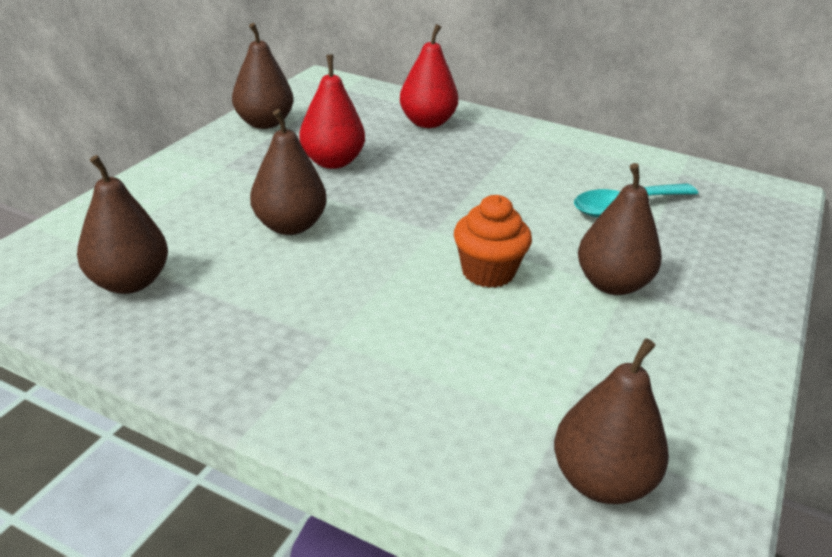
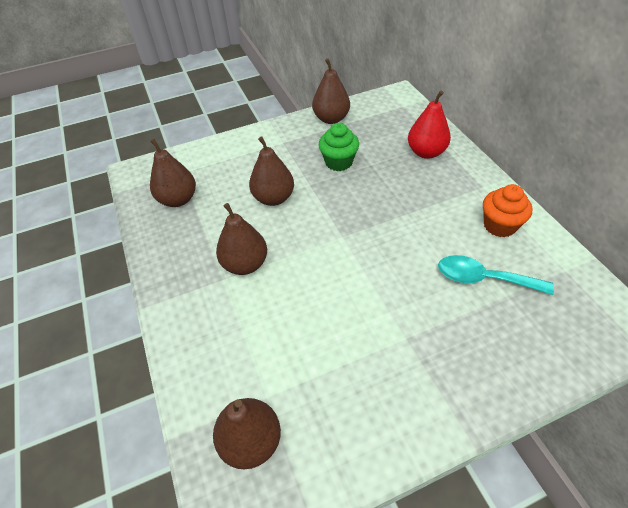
camera: 45 degrees right, 15 degrees up
(332, 162) = (338, 162): red pear -> green cupcake
(488, 272) = (339, 281): orange cupcake -> orange cupcake (499, 225)
(612, 284) = (402, 330): brown pear -> brown pear (245, 264)

